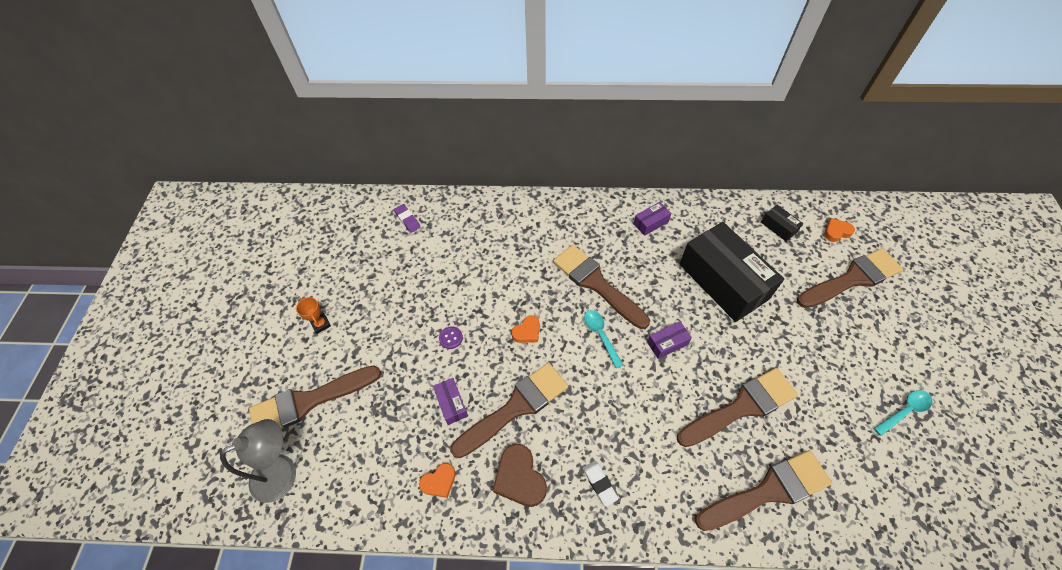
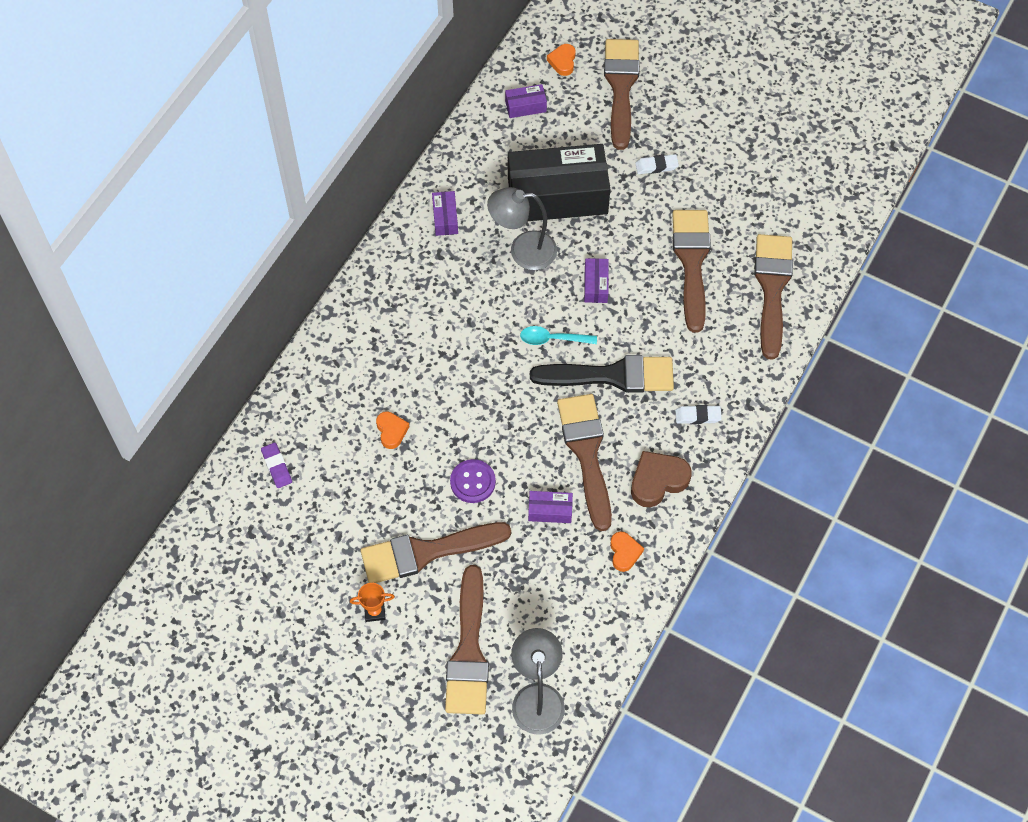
camera: 65 degrees left, 5 degrees up
(407, 220) = (276, 467): purple eraser -> purple eraser turned 75 degrees clockwise
(451, 338) = (472, 482): purple button -> purple button, size x1.58
(519, 478) = (658, 480): brown heart -> brown heart turned 150 degrees clockwise
(527, 332) = (508, 405): orange heart -> orange heart (391, 431)
(595, 394) = (612, 376): none -> black brush
(596, 283) = (490, 311): brown brush -> brown brush (426, 552)
(660, 281) = (523, 251): none -> grey lamp
(778, 227) = (525, 106): black box -> purple box
(806, 337) = (656, 166): none -> white eraser
(904, 411) = (763, 142): turquoise spoon -> none

